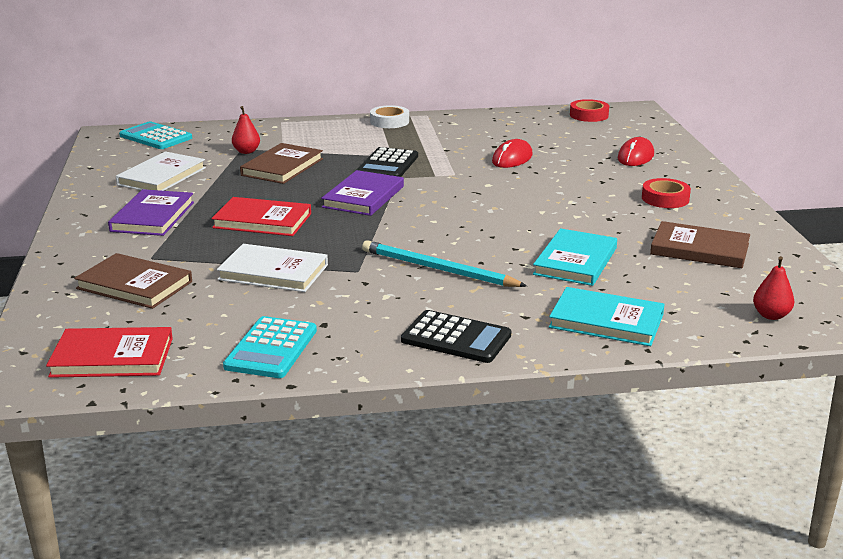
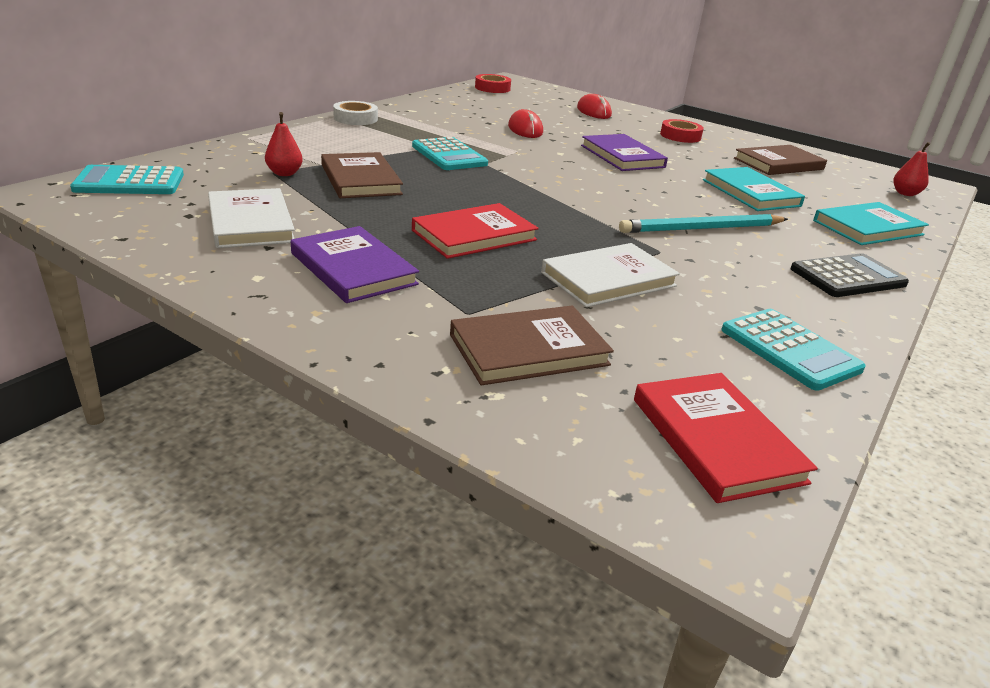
camera: 50 degrees left, 5 degrees up
(112, 357) = (716, 439): red book -> red book turned 60 degrees counterclockwise
(363, 197) = (500, 187): purple book -> purple book (622, 156)
(387, 165) = (449, 155): black calculator -> turquoise calculator

